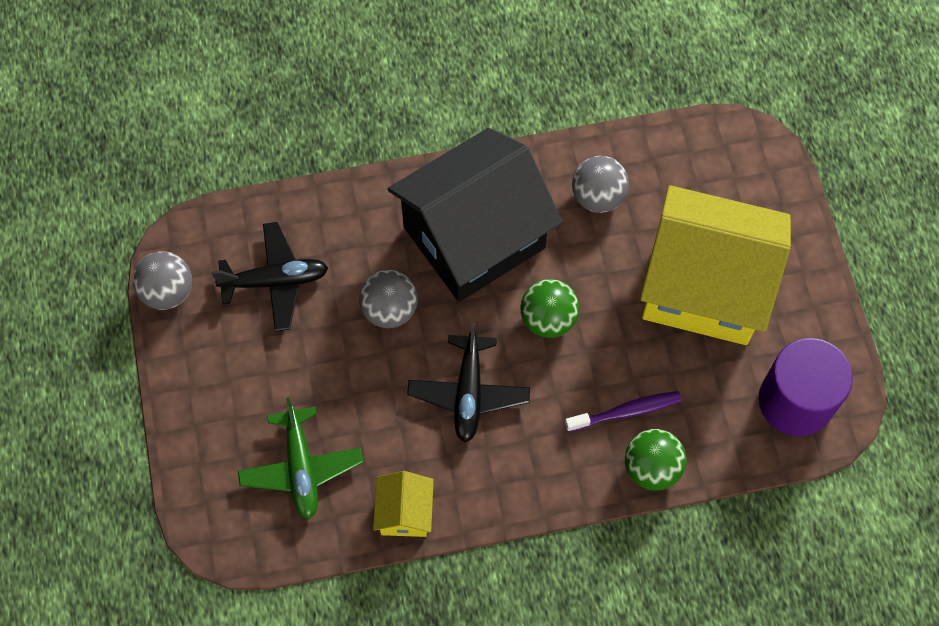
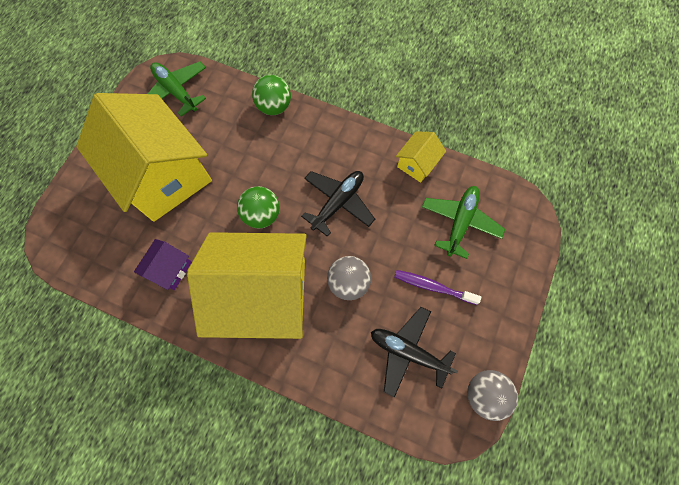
camera: 145 degrees left, 5 degrees up
(474, 237) = (264, 294): black house -> yellow house
(598, 197) = (170, 269): grey ball -> purple house
(626, 411) = (263, 140): purple toothbrush -> purple toothbrush (433, 286)
(795, 401) = (176, 92): purple cylinder -> green plane

